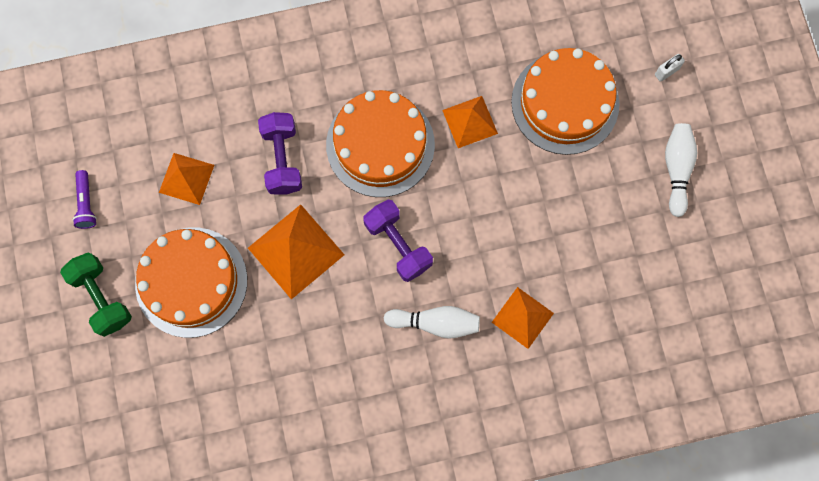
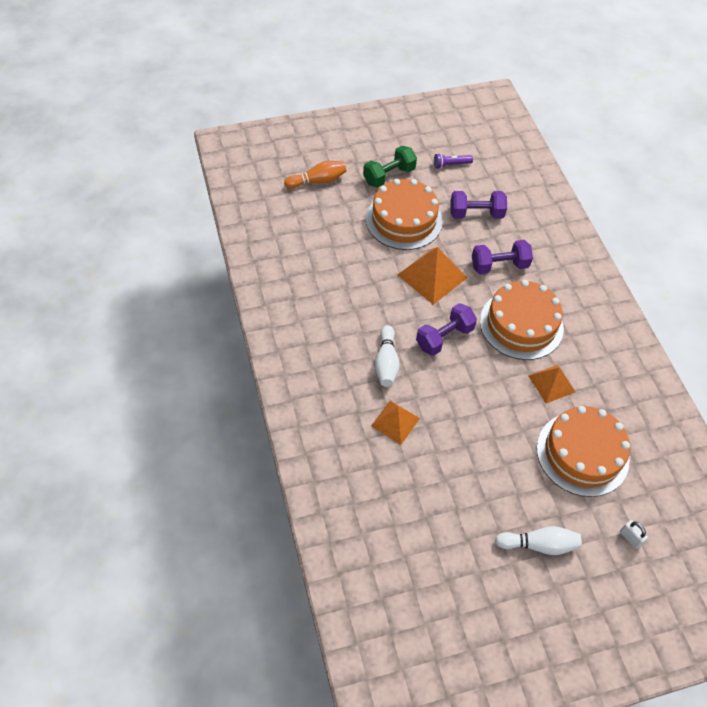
camera: 85 degrees right, 20 degrees down
(104, 407) = (318, 181): none -> orange bowling pin
(186, 178) = (476, 214): orange pyramid -> purple dumbbell

